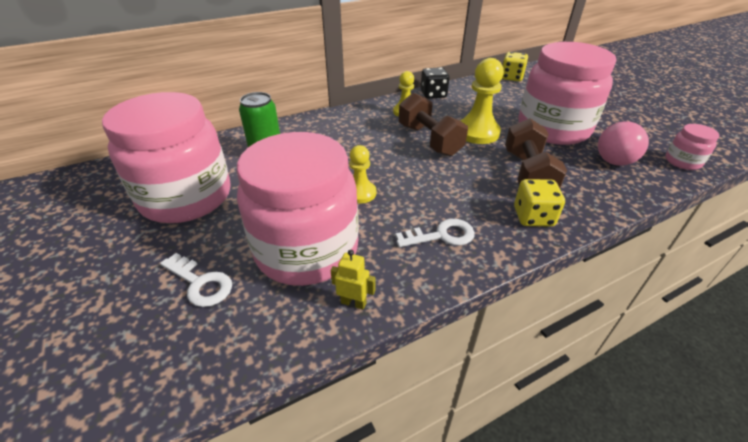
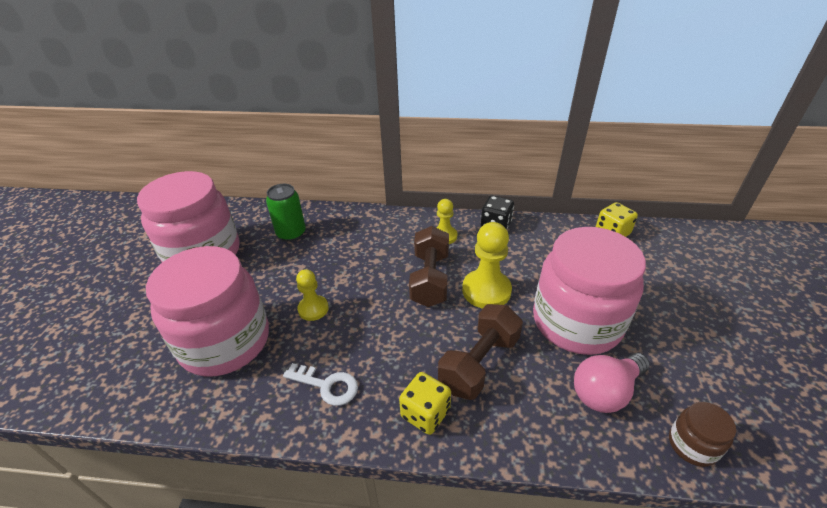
camera: 35 degrees right, 0 degrees up
(200, 283) = (144, 332): white key -> none
(353, 303) = (206, 406): yellow robot -> none
(682, 162) = (692, 445): pink jar -> brown jar

